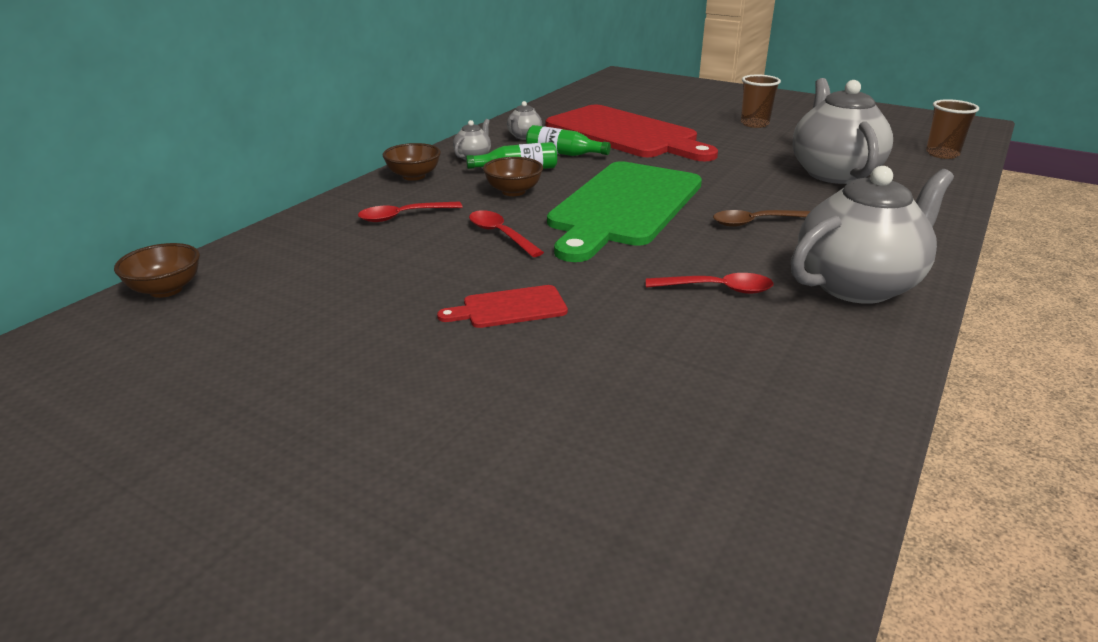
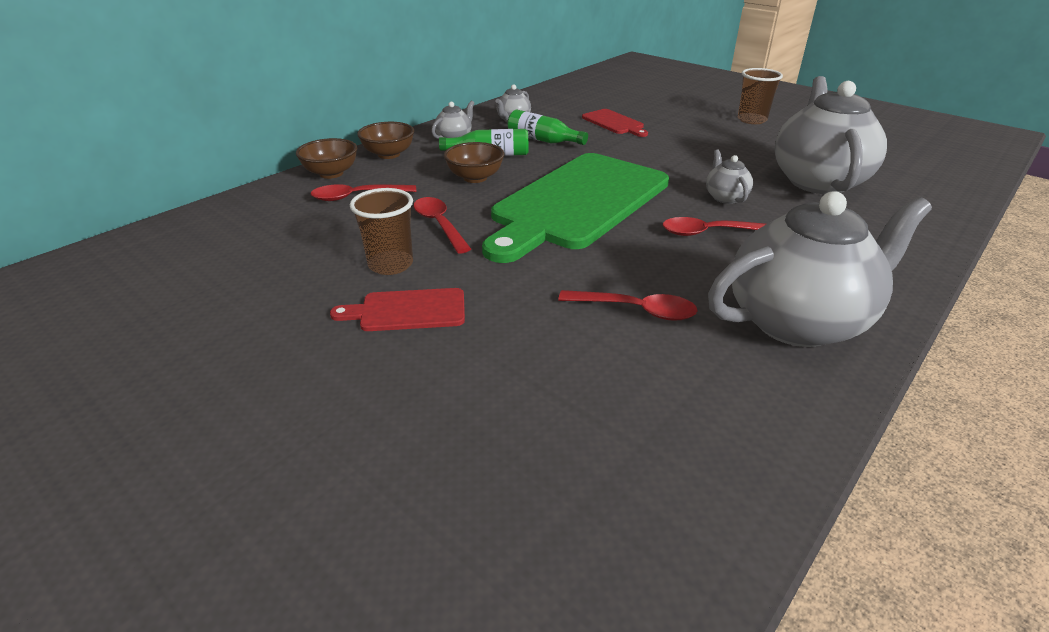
camera: 10 degrees right, 5 degrees up
(166, 290) = (101, 257): brown bowl -> brown bowl (331, 173)
(626, 134) = (614, 123): red cutting board -> red cutting board, size x0.42
(754, 222) = (709, 232): brown spoon -> red spoon
(757, 192) = (725, 197): none -> grey teapot
(942, 154) = (949, 167): brown cup -> brown cup (391, 264)

